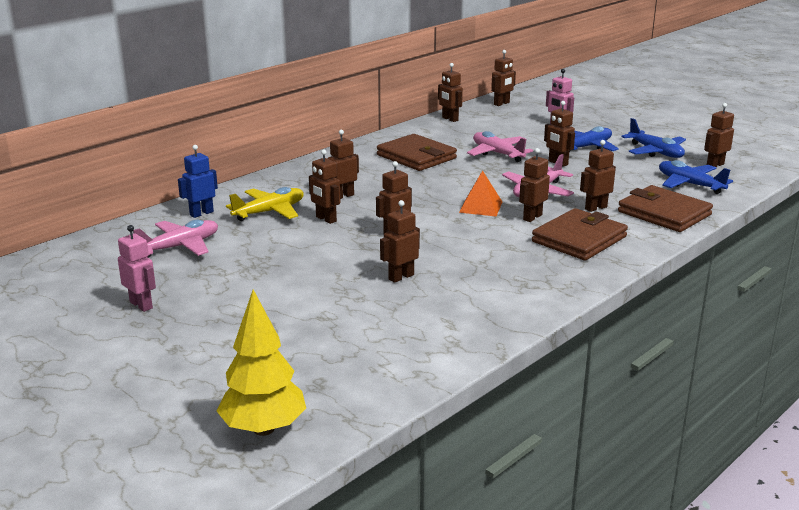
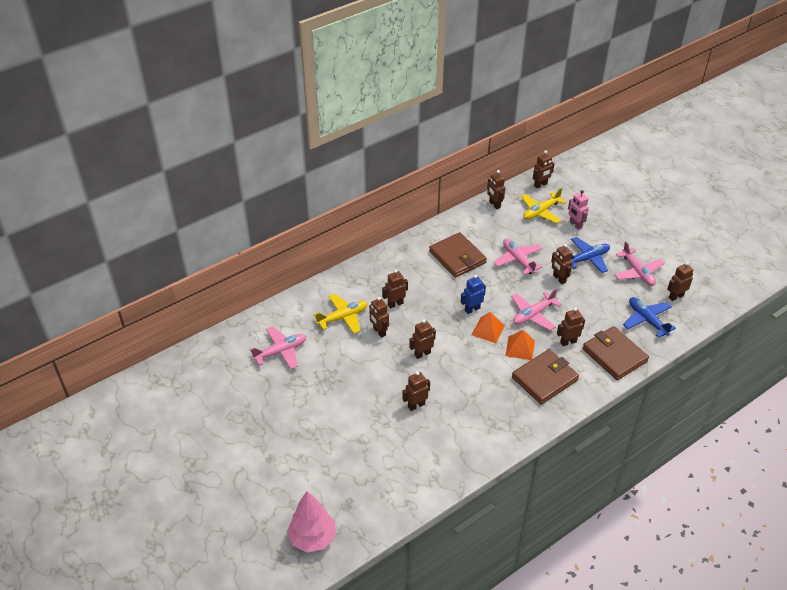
camera: 10 degrees right, 20 degrees up
(141, 305) = (253, 412): pink robot -> none
(201, 213) = (297, 313): blue robot -> blue robot (472, 309)
(264, 429) = (312, 538): yellow tree -> pink tree
(511, 120) = (541, 212): none -> yellow plane
(532, 217) = (520, 348): brown robot -> orange pyramid
(655, 152) = (637, 272): blue plane -> pink plane

